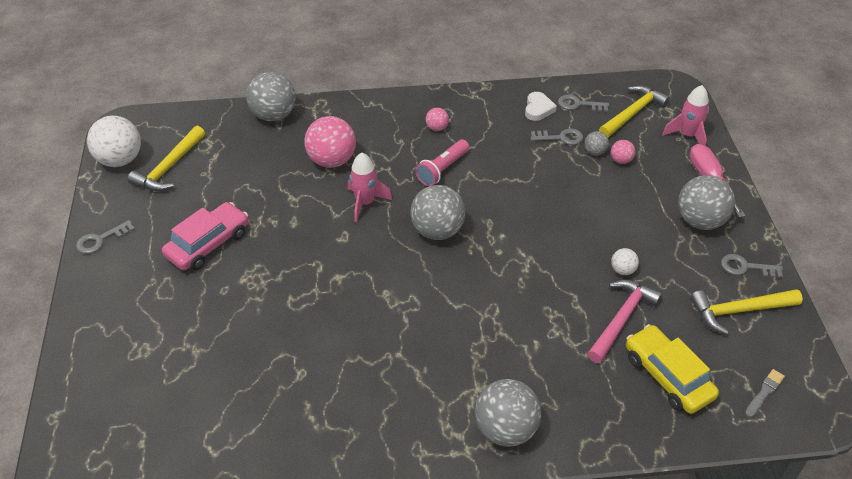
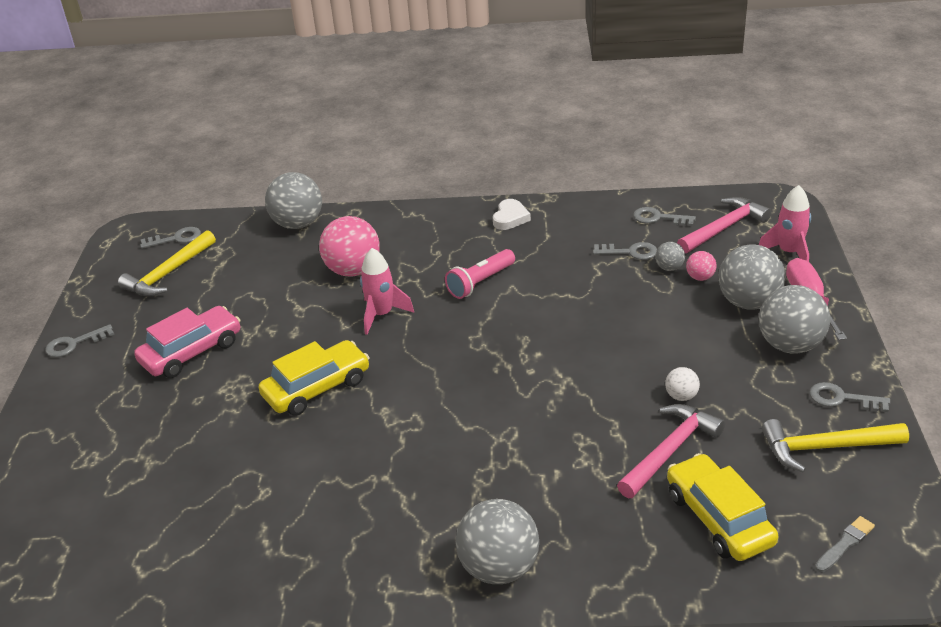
camera: 10 degrees right, 10 degrees down
(120, 160) = (117, 265): white ball -> none
(167, 132) = (176, 239): none -> grey key
(324, 274) = (317, 388): none -> yellow car
(437, 128) = (483, 239): pink ball -> none
(437, 231) = (461, 346): grey ball -> grey ball (748, 302)
(538, 109) = (608, 222): white heart -> white heart (510, 218)
(633, 113) = (724, 228): yellow hammer -> pink hammer

